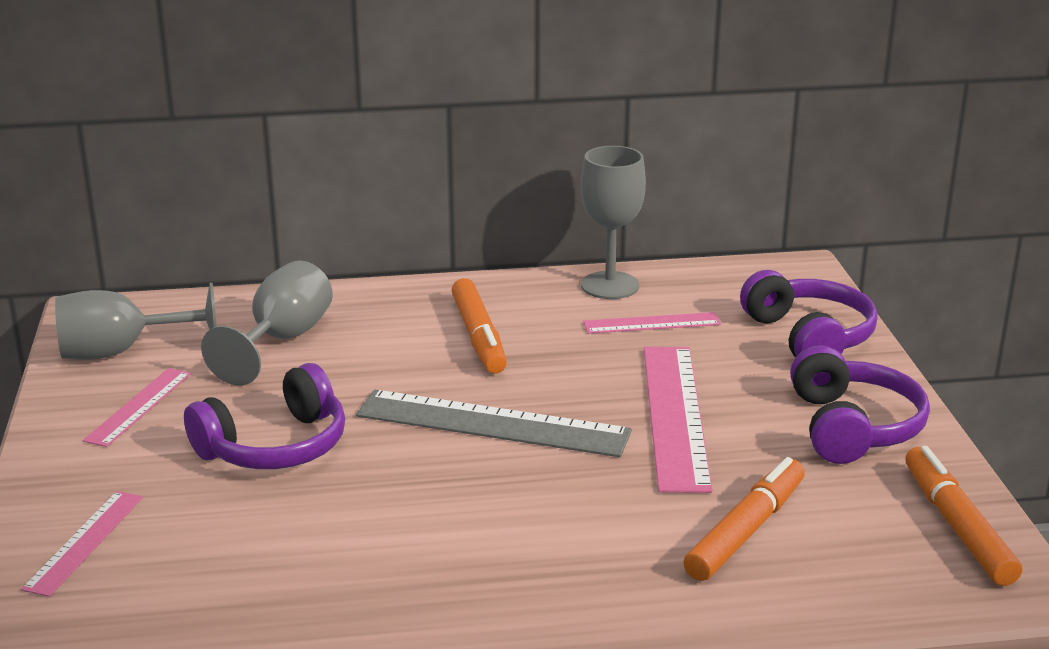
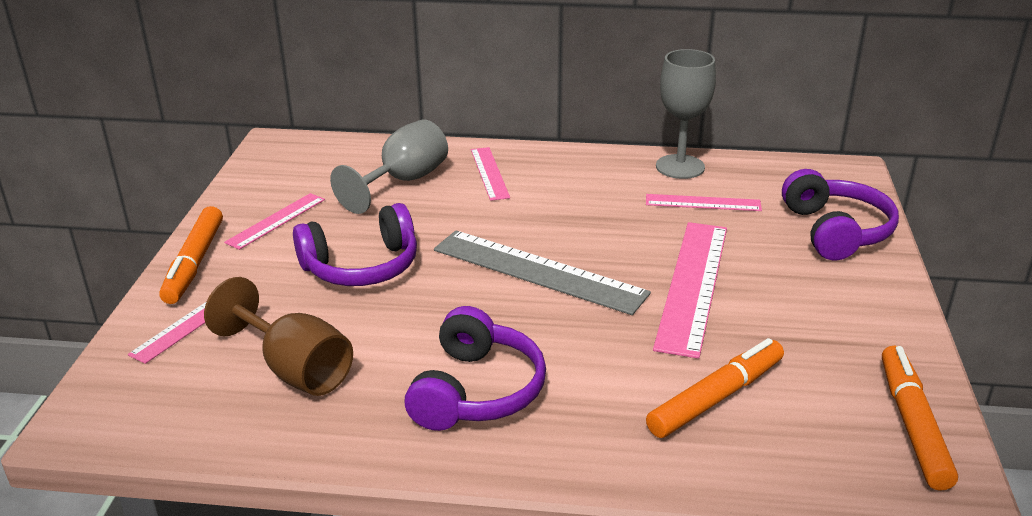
camera: 15 degrees right, 5 degrees up
(121, 352) = (282, 176): grey goblet -> none
(246, 574) = (295, 370): none -> brown goblet
(385, 318) = (489, 173): none -> pink ruler
(478, 337) = (556, 197): orange marker -> orange marker (194, 263)
(852, 427) = (846, 317): purple headphones -> purple headphones (476, 391)

